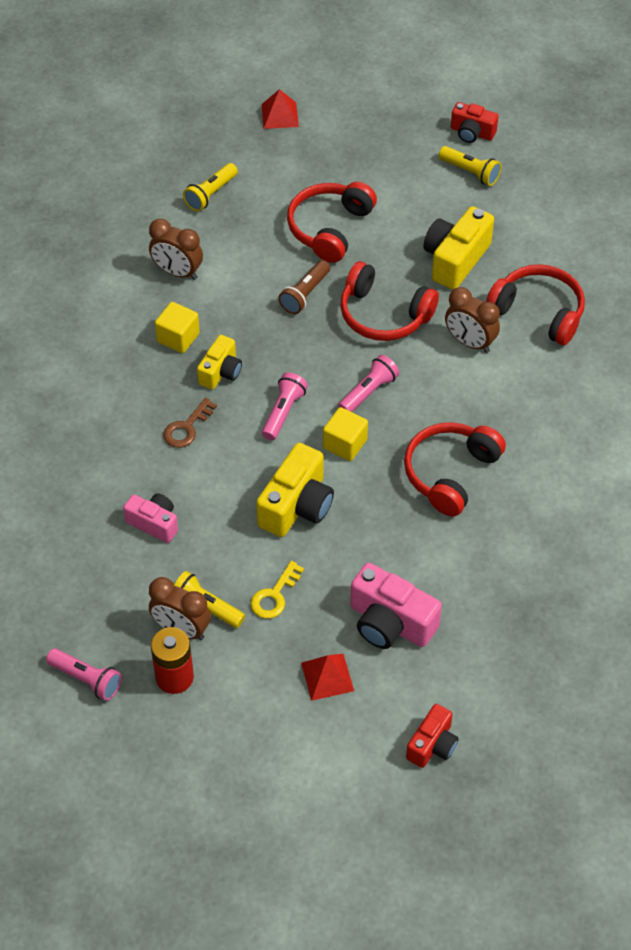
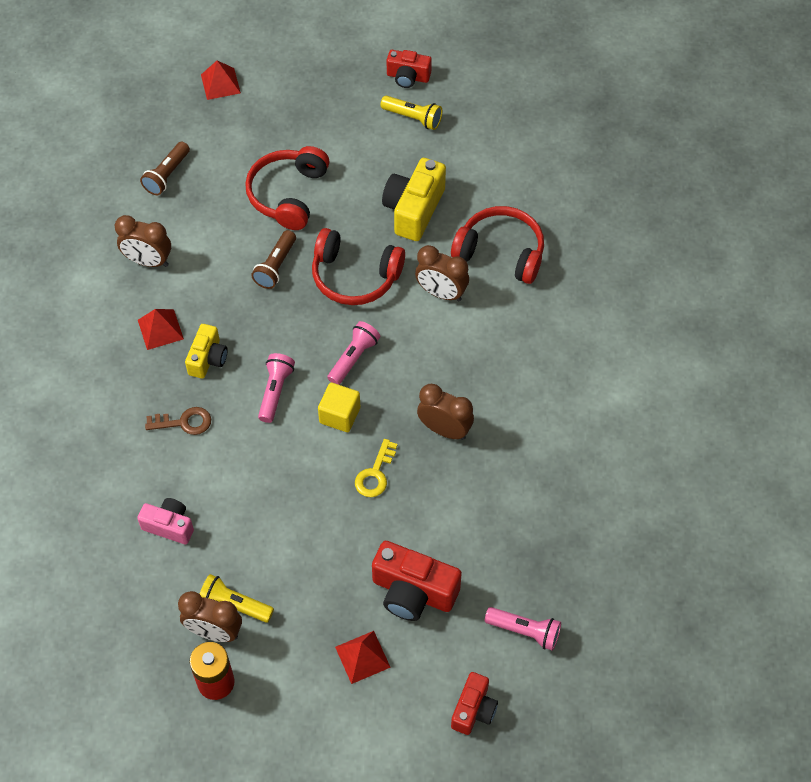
camera: 10 degrees left, 5 degrees up
(87, 679) = (131, 699): pink flashlight -> pink flashlight (525, 631)
(178, 337) = (160, 329): yellow cube -> red pyramid
(186, 428) = (184, 422): brown key -> brown key turned 120 degrees counterclockwise
(210, 194) = (167, 175): yellow flashlight -> brown flashlight
(274, 596) = (298, 582): yellow key -> yellow key (375, 474)
(296, 506) = (304, 486): yellow camera -> none
(390, 623) = (413, 592): pink camera -> red camera
(450, 473) = (444, 430): red headphones -> brown clock

